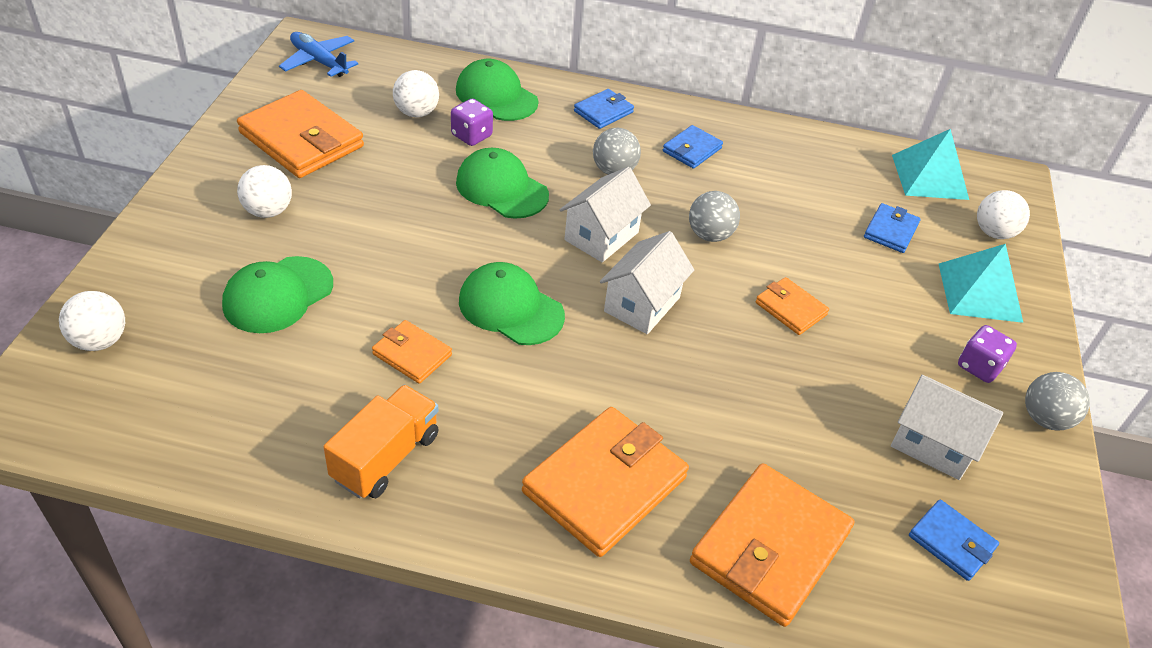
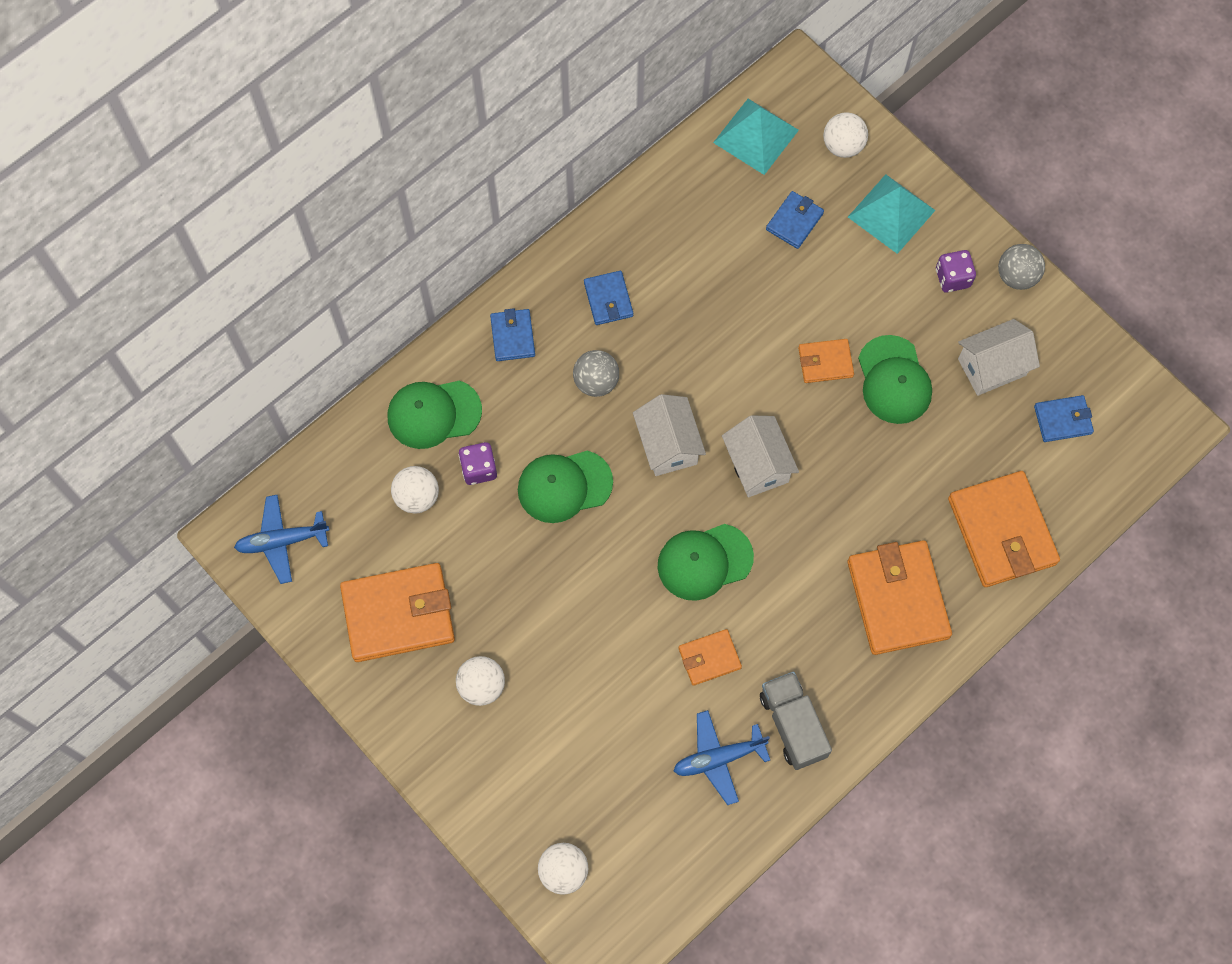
camera: 50 degrees left, 25 degrees up
(278, 295) = (589, 723): green cap -> green cap (894, 380)
(303, 410) = (718, 758): none -> blue plane
(386, 457) = (793, 725): orange truck -> grey truck
(709, 235) = (716, 362): grey ball -> none
(890, 231) = (794, 221): blue wallet -> blue wallet turned 60 degrees clockwise

